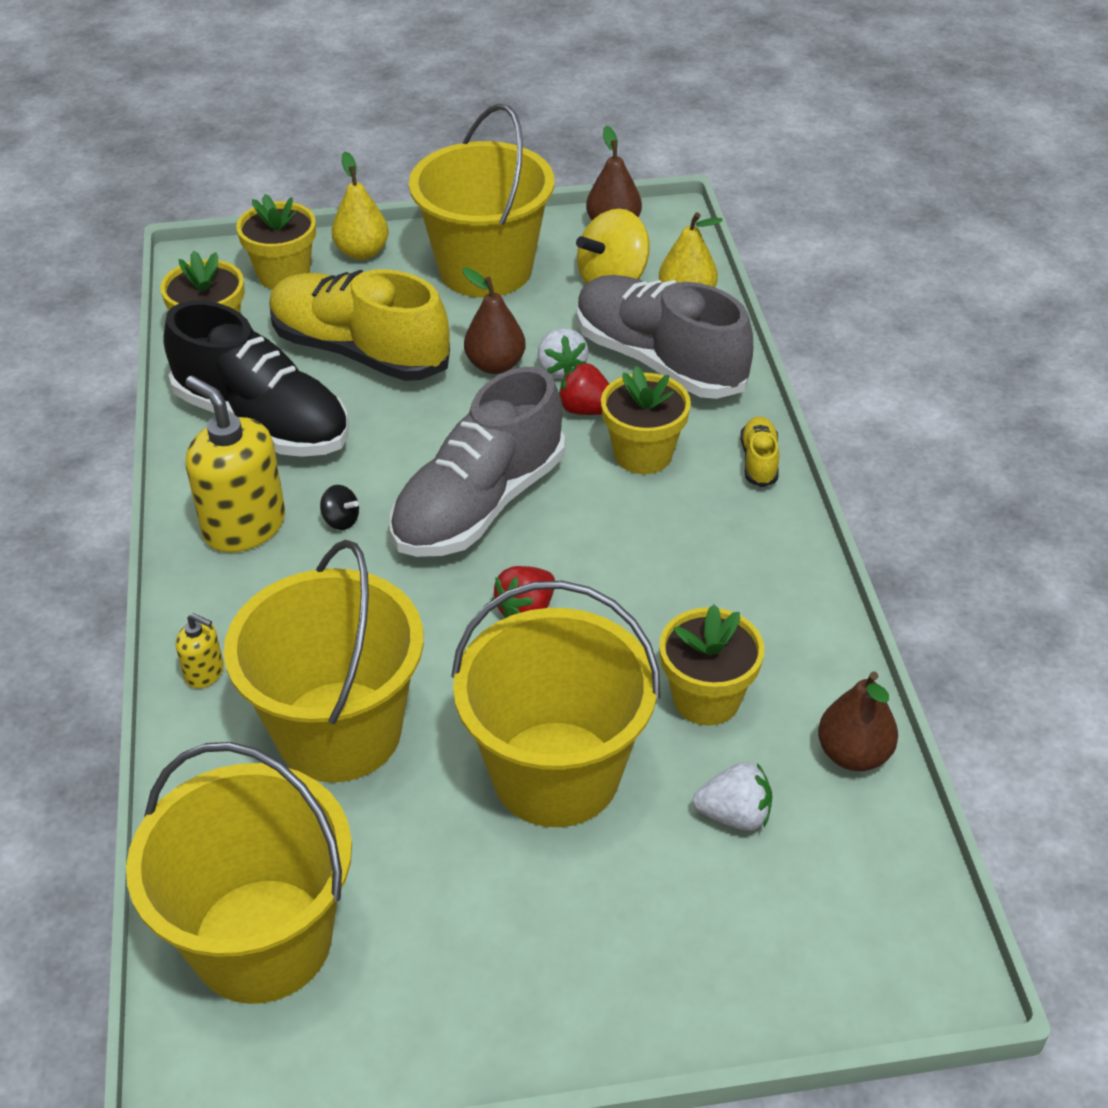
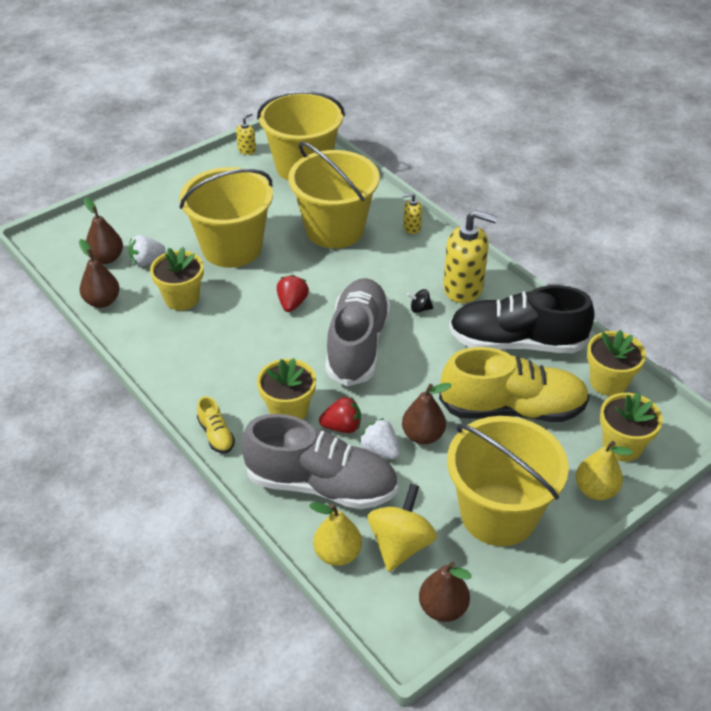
camera: 150 degrees right, 0 degrees up
(342, 1070) = (247, 150): none -> yellow soap dispenser
(813, 859) = (106, 258): none -> brown pear

